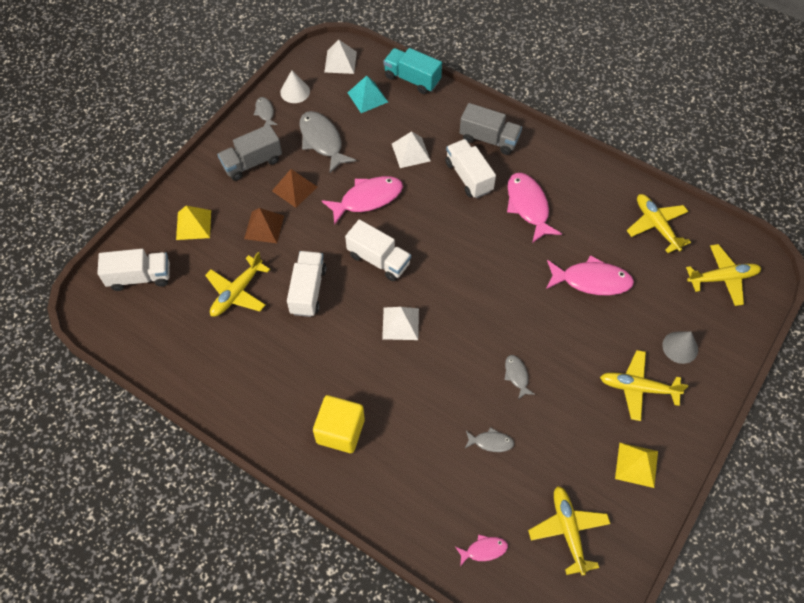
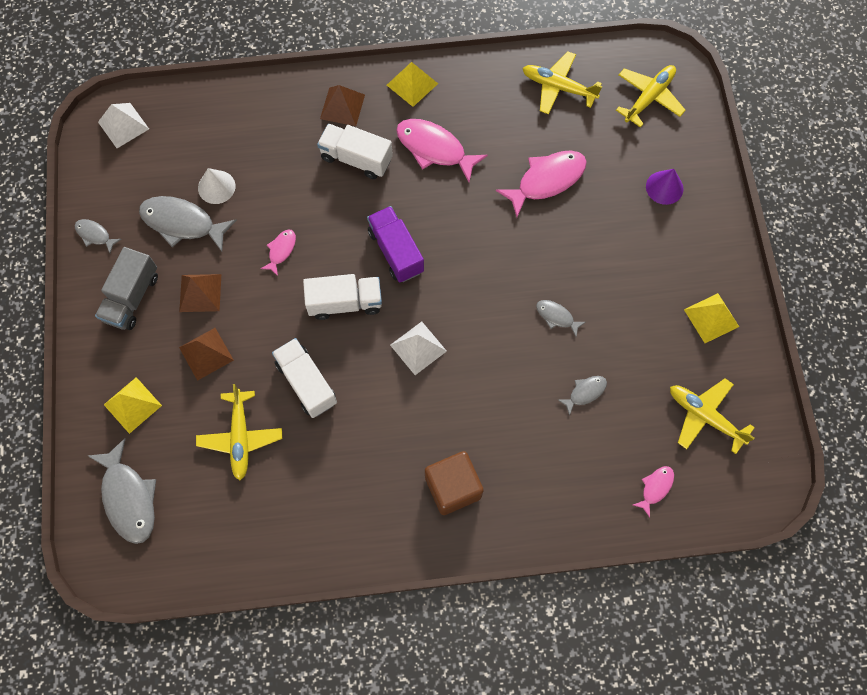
camera: 40 degrees left, 10 degrees up
(140, 277) = (129, 498): white truck -> grey fish
(295, 91) = (105, 190): white cone -> white cone (216, 187)
(340, 431) = (453, 487): yellow cube -> brown cube
(367, 97) = (186, 145): turquoise pyramid -> none
(367, 199) = (281, 250): pink fish -> pink fish, size x0.51
(411, 152) = (280, 172): white pyramid -> none
(412, 79) = (214, 94): turquoise truck -> none
(442, 252) = (396, 251): none -> purple truck
(489, 139) = (342, 106): grey truck -> brown pyramid
(550, 156) = (412, 84): none -> yellow pyramid
(638, 388) = (660, 250): yellow plane -> none
(680, 347) = (664, 187): grey cone -> purple cone

